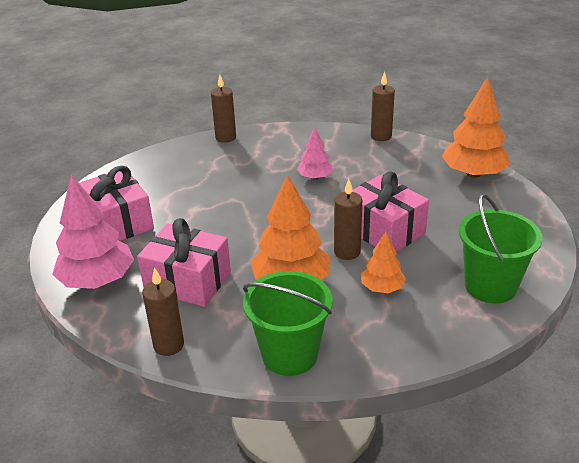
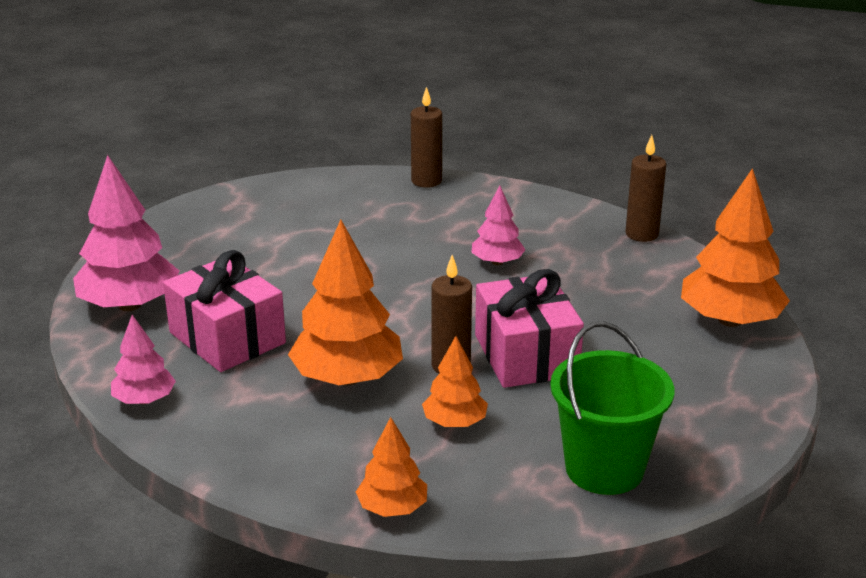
camera: 25 degrees right, 5 degrees down
(119, 222) = (208, 247): pink gift -> none
(169, 345) = (144, 400): brown candle -> pink tree
(290, 354) = (269, 458): green bucket -> none
(396, 358) = (392, 508): none -> orange tree

